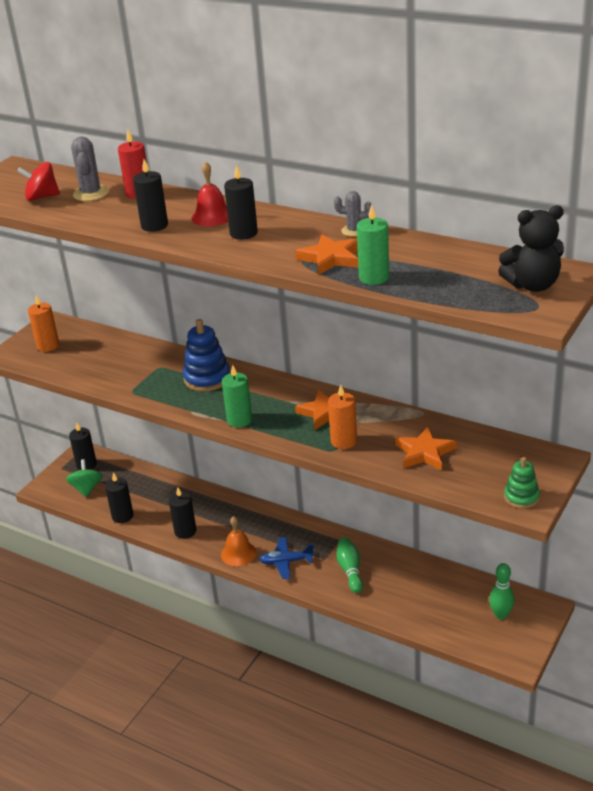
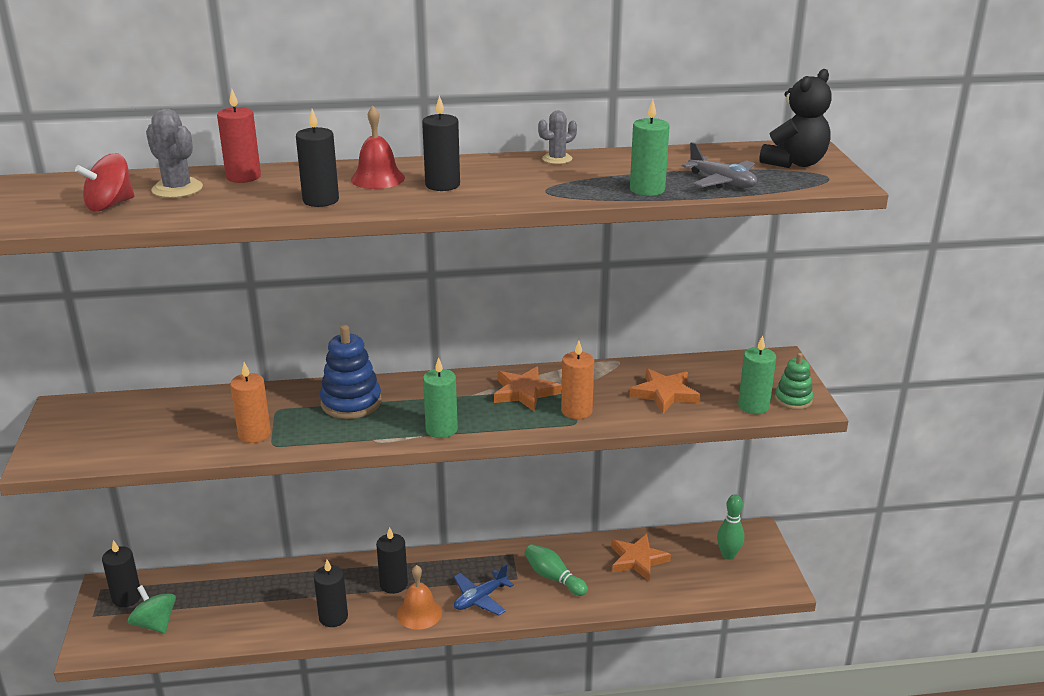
camera: 40 degrees left, 5 degrees down
(48, 345) = (91, 433): orange candle -> orange candle (254, 434)
(122, 516) = (236, 634): black candle -> black candle (393, 584)
(330, 258) = (575, 184): orange star -> orange star (637, 560)
(442, 287) = (722, 182): none -> grey plane
(481, 490) = (753, 406): none -> green candle

